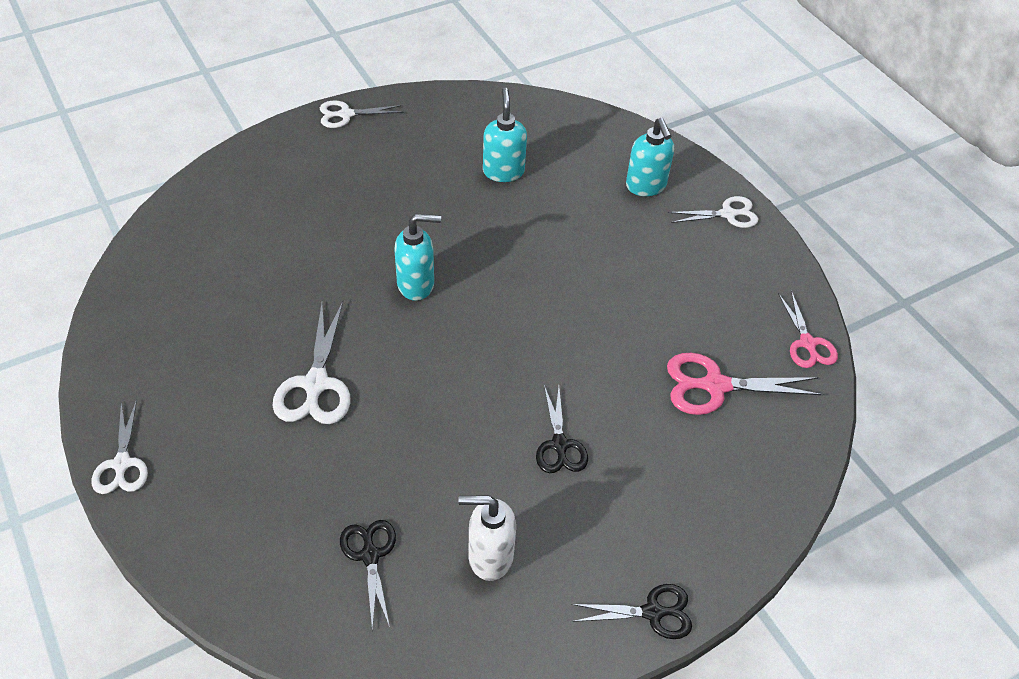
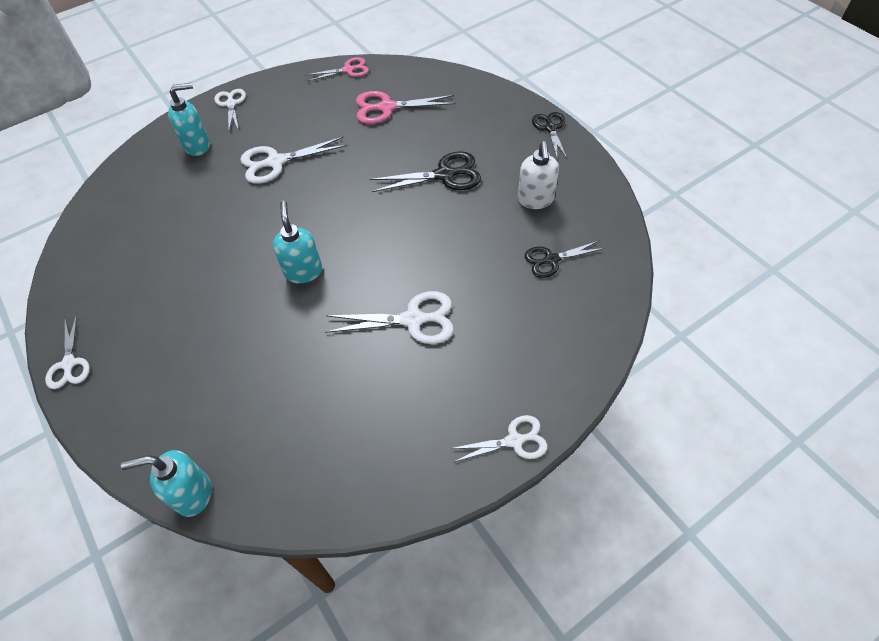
camera: 90 degrees left, 5 degrees up
(503, 171) = (171, 231): turquoise soap dispenser -> turquoise soap dispenser (192, 494)
(560, 445) = (445, 175): black scissors -> black scissors, size x1.51
(607, 259) = (275, 162): none -> white scissors
(714, 386) = (386, 108): pink scissors -> pink scissors turned 90 degrees clockwise

